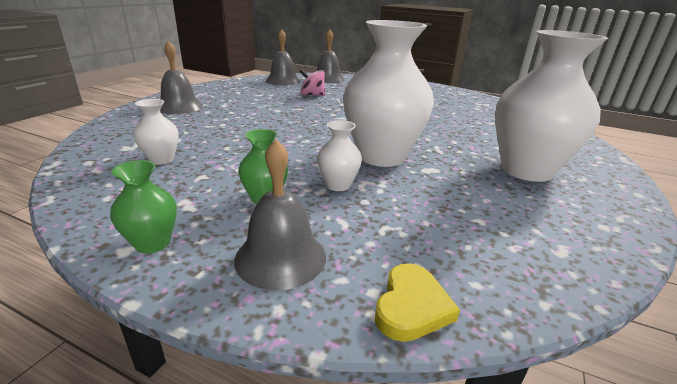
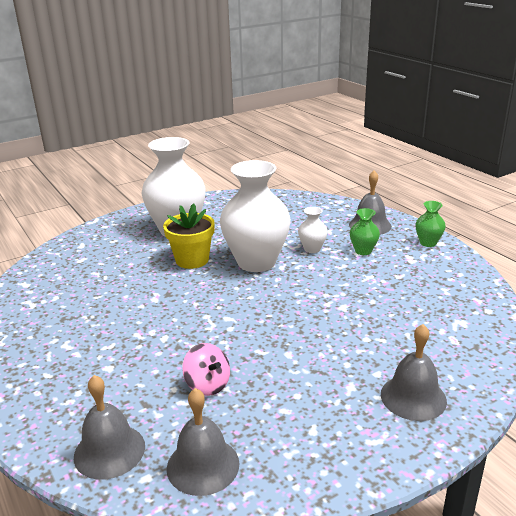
camera: 145 degrees left, 0 degrees up
(161, 159) = (428, 299): white vase -> none
(411, 306) = (331, 203): yellow heart -> none
(444, 145) = (192, 260): none -> yellow flower pot

